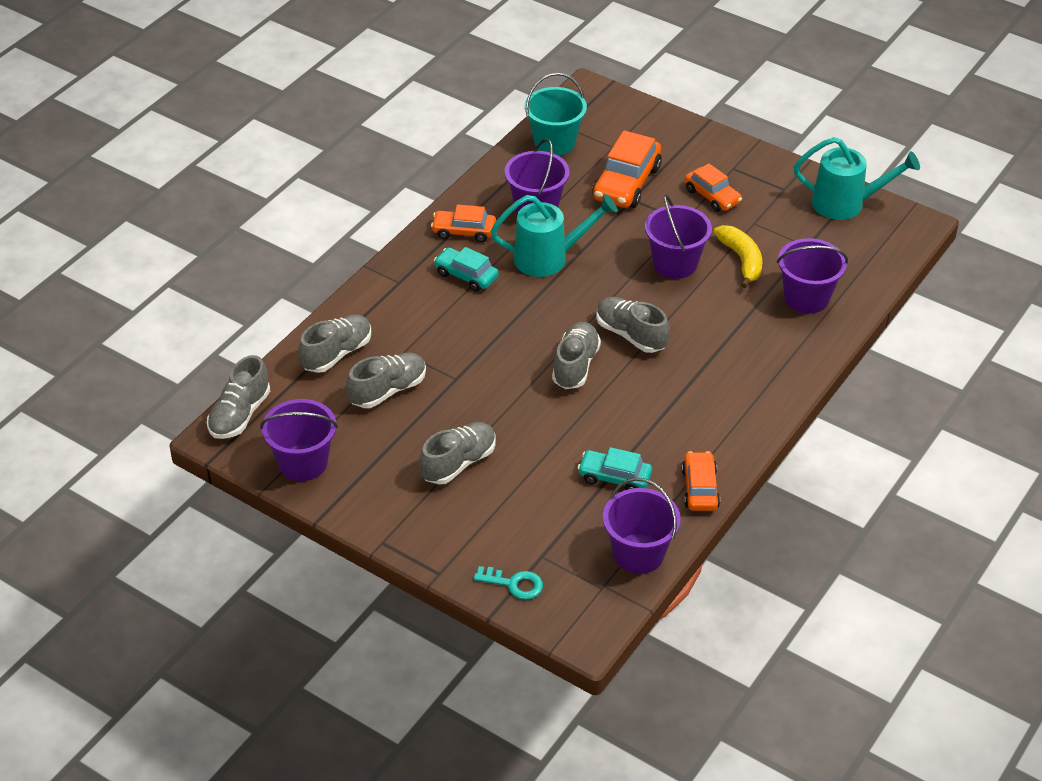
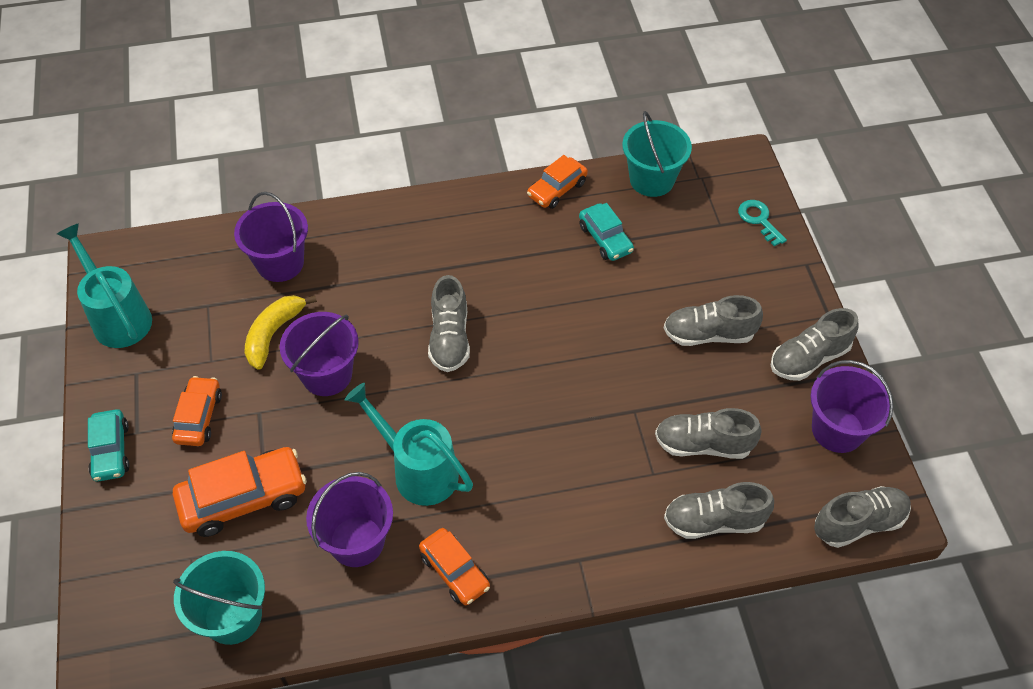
camera: 135 degrees left, 10 degrees up
(466, 275) = (511, 513): turquoise car -> turquoise car (111, 451)
(575, 365) = (525, 346): grey shoe -> grey shoe (809, 358)
(638, 554) = (651, 180): purple bucket -> turquoise bucket

